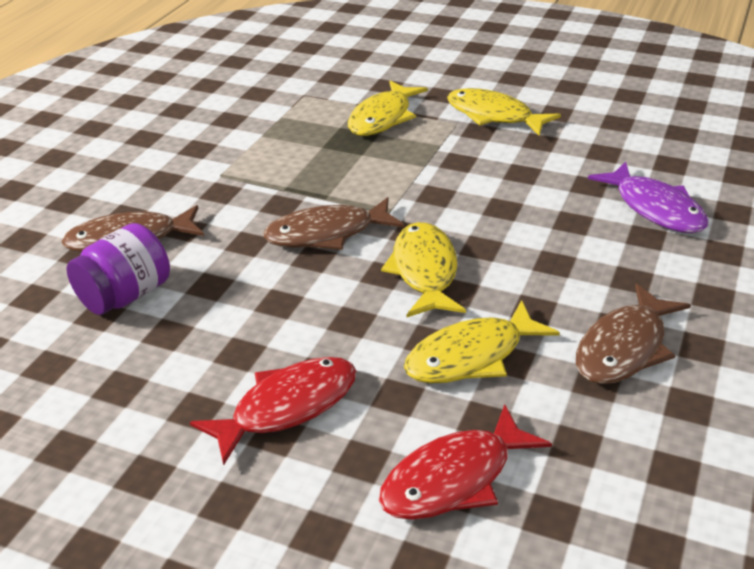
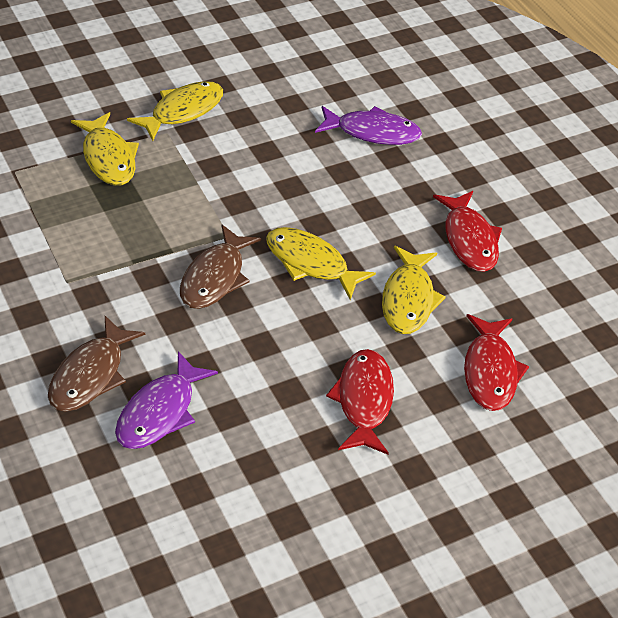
camera: 55 degrees left, 10 degrees up
(126, 296) = (160, 412): purple jar -> purple fish
(494, 116) = (183, 111): yellow fish -> yellow fish turned 150 degrees clockwise
(624, 348) = (469, 240): brown fish -> red fish

